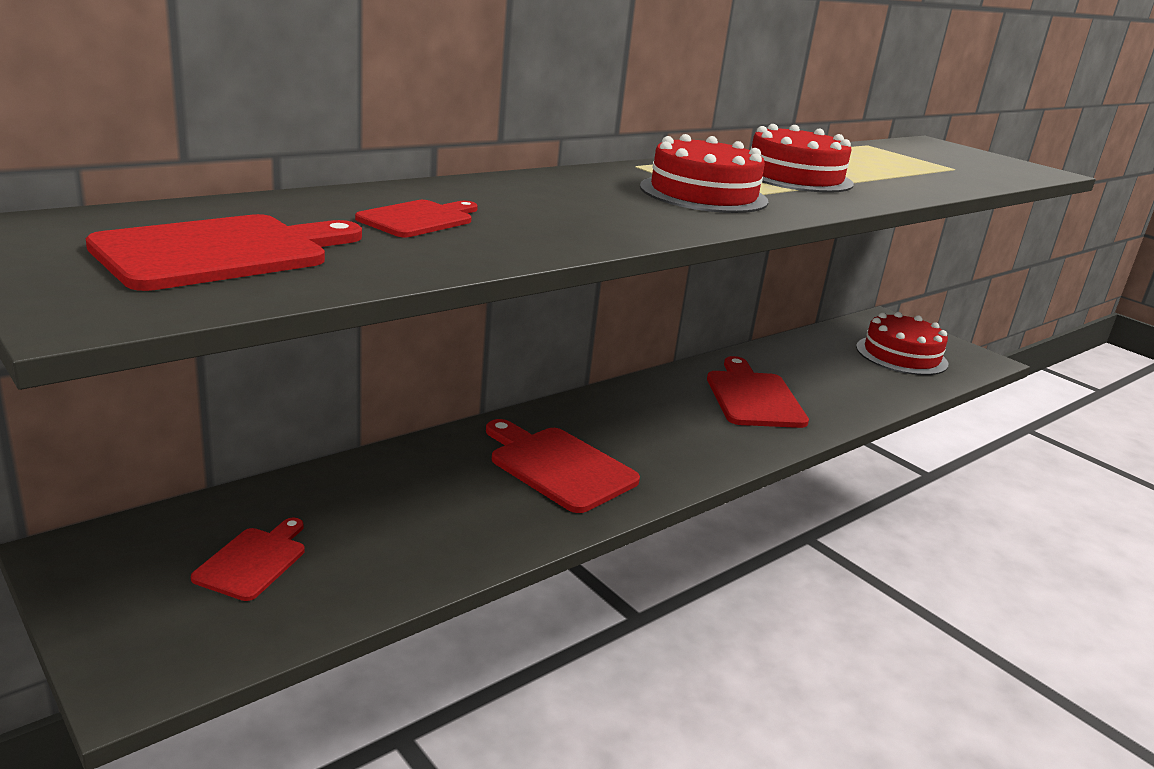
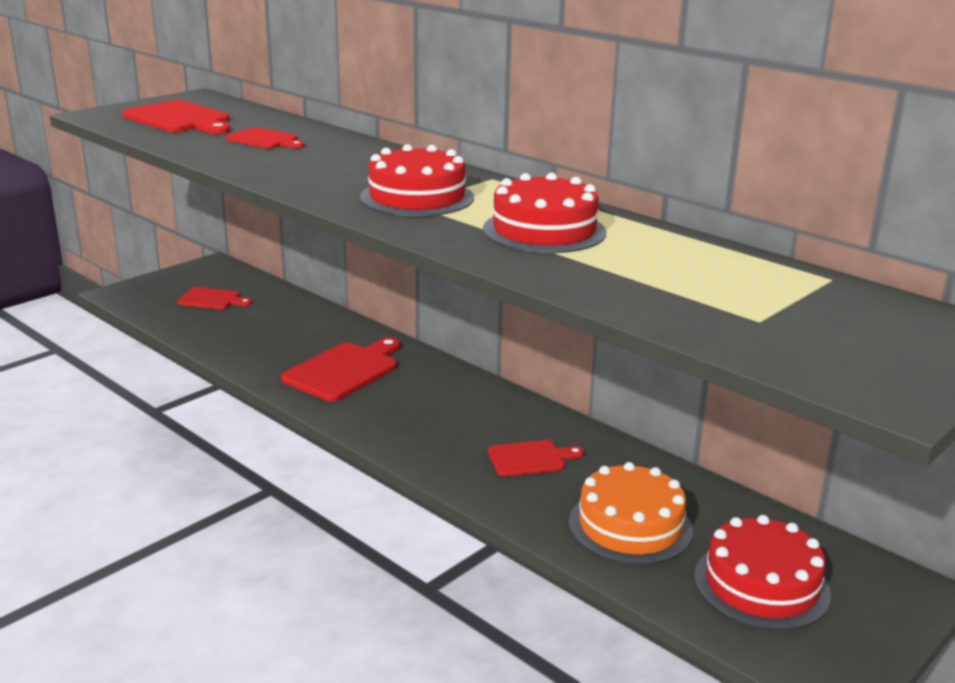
camera: 85 degrees right, 0 degrees up
(753, 397) = (530, 458): red cutting board -> red cutting board, size x0.60
(847, 379) = (630, 526): none -> orange cake

